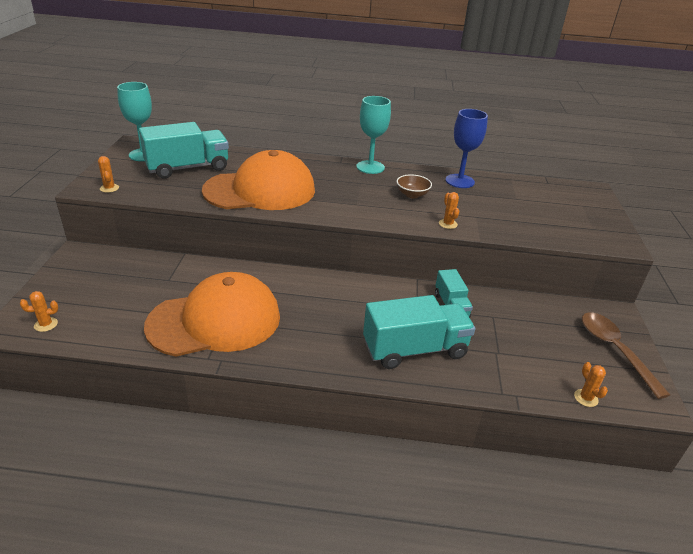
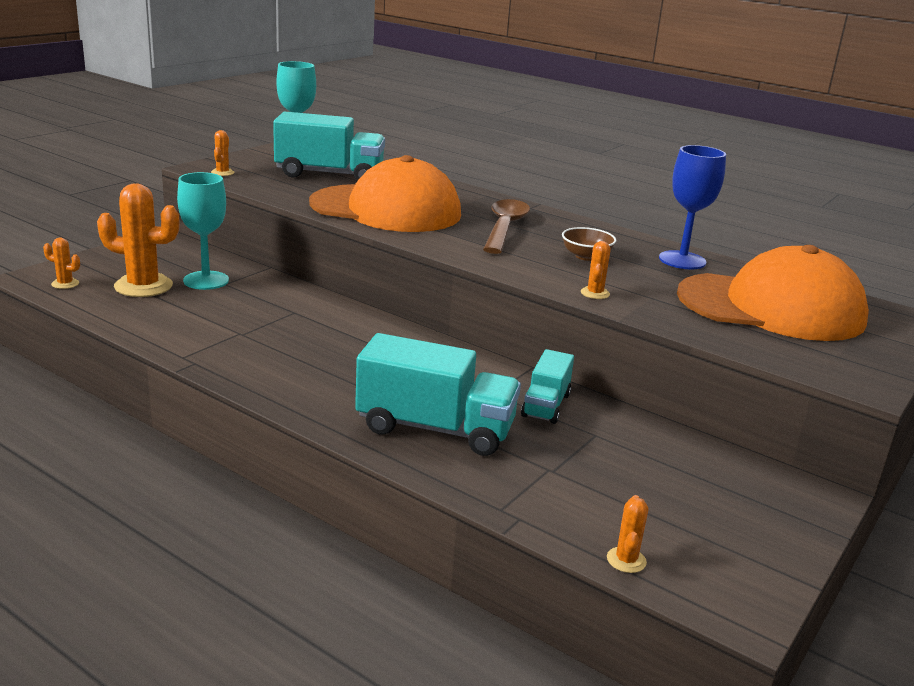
camera: 30 degrees right, 10 degrees down
(111, 304) = (143, 286): none -> orange cactus
(215, 321) = (230, 330): orange cap -> orange cap (771, 307)
(370, 167) = (565, 220): turquoise goblet -> turquoise goblet (206, 280)
(614, 350) = (752, 532): brown spoon -> brown spoon (504, 228)

